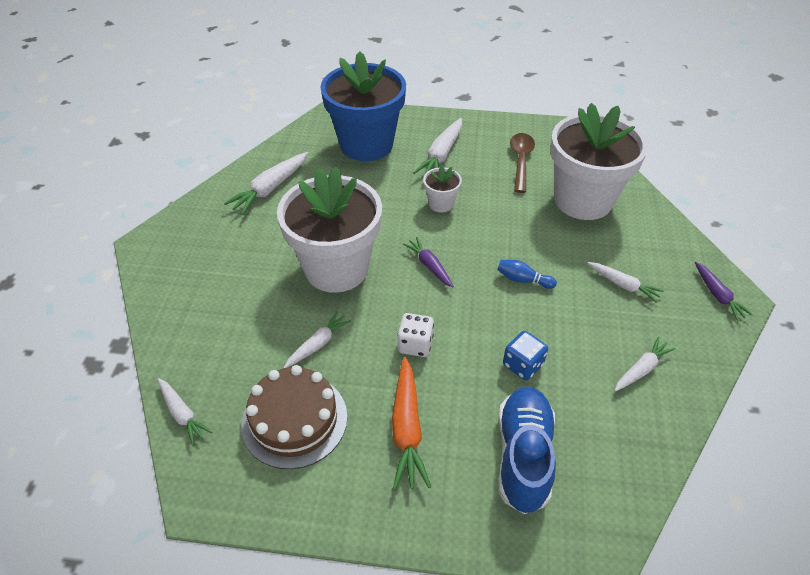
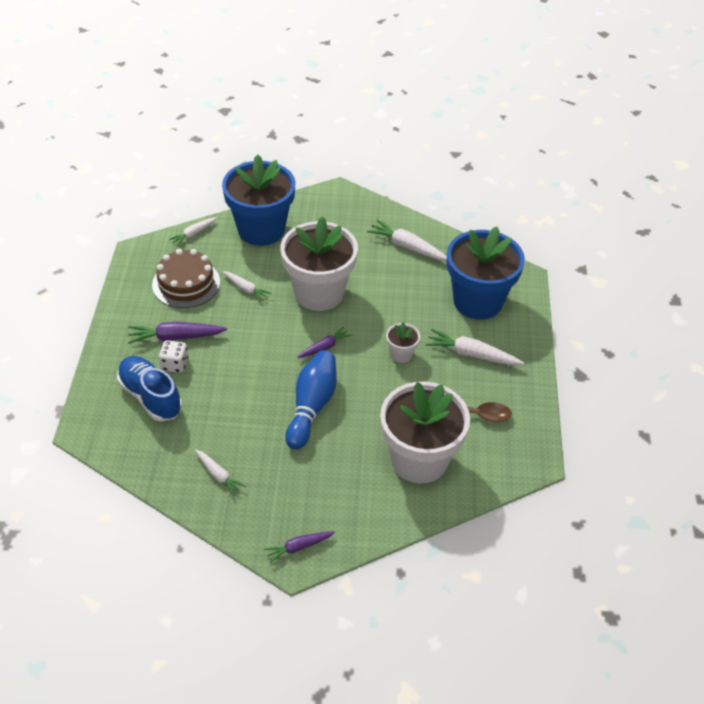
camera: 85 degrees right, 0 degrees up
(198, 327) = (261, 229): none -> blue flower pot
(407, 428) = (176, 337): orange carrot -> purple carrot
(415, 344) = (245, 340): white dice -> white dice (175, 364)
(523, 280) = (311, 406): blue bowling pin -> blue bowling pin, size x2.17
(523, 365) = (225, 401): blue dice -> none
(523, 456) = (150, 396): blue shoe -> blue shoe turned 135 degrees counterclockwise
(623, 285) = (308, 476): white carrot -> none

